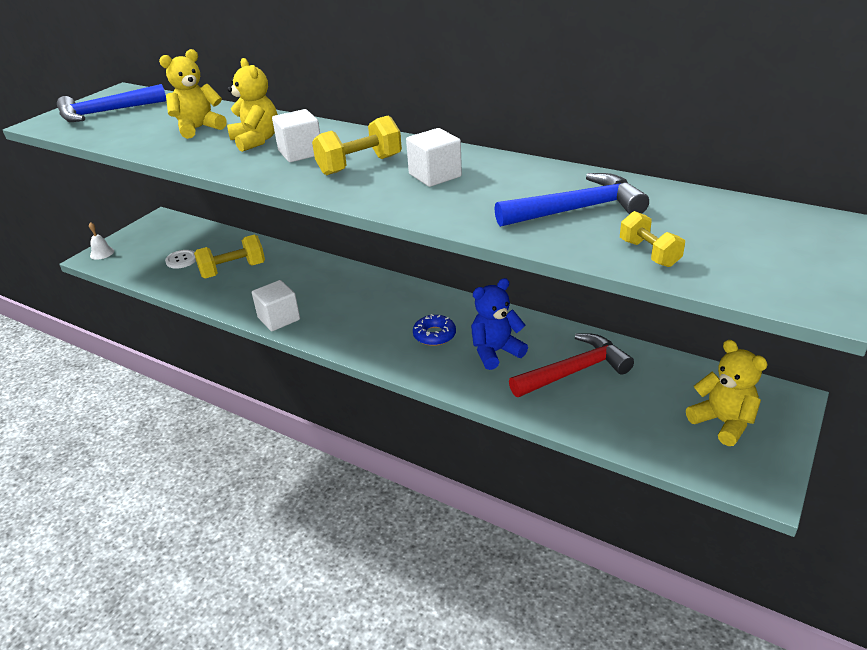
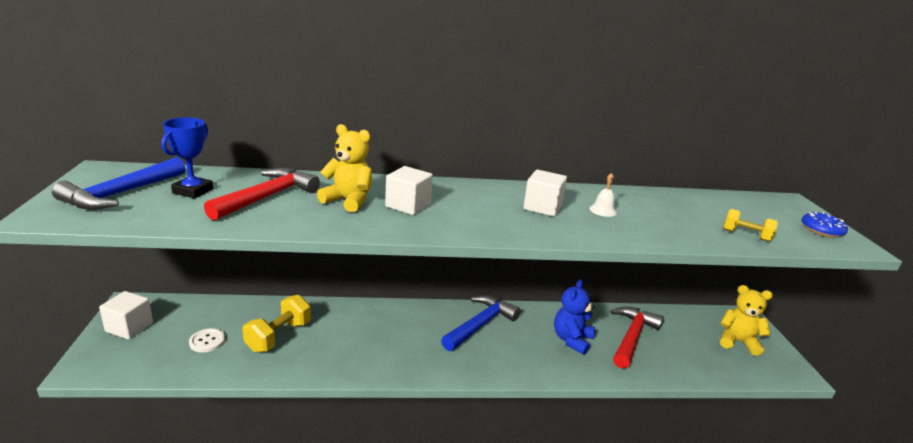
camera: 40 degrees left, 10 degrees down
(102, 253) = (90, 360): white bell -> white bell (603, 210)
(154, 116) = (193, 191): none -> blue trophy
(198, 128) = (267, 197): yellow teddy bear -> red hammer
(279, 318) = (377, 368): white cube -> white cube (129, 327)
(360, 165) = (475, 208): yellow dumbbell -> none
(434, 335) = (517, 341): blue donut -> blue donut (822, 230)
(577, 209) = (665, 215): blue hammer -> blue hammer (480, 324)

